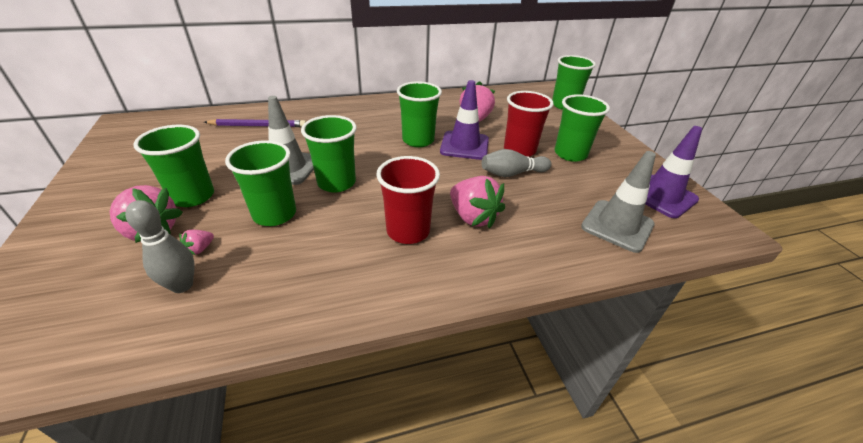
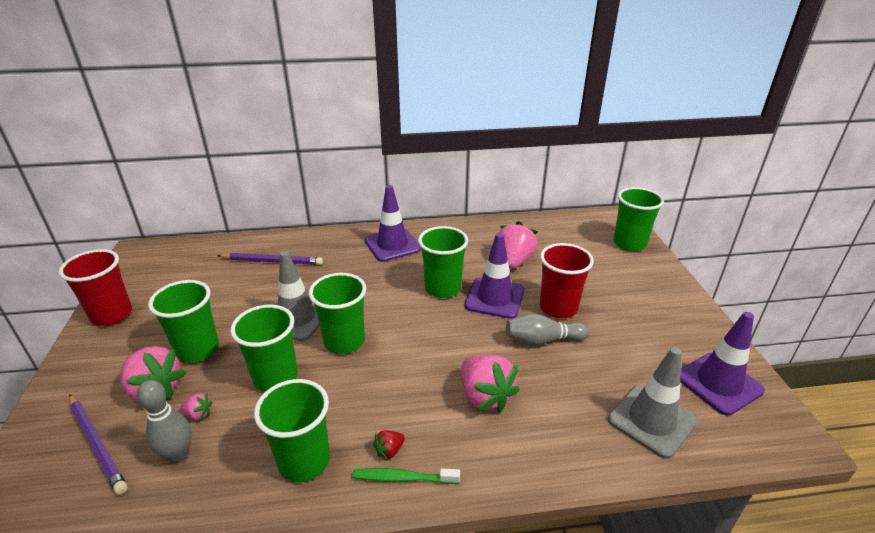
camera: 10 degrees right, 5 degrees down
(91, 282) = (97, 444): none -> purple pencil
(200, 249) = (198, 414): pink strawberry -> pink strawberry turned 120 degrees counterclockwise
(367, 111) = (392, 245): none -> purple traffic cone
(395, 265) = (389, 451): none -> red strawberry
(408, 231) = (410, 409): red cup -> red cup (112, 315)
(412, 286) = (403, 478): none -> green toothbrush
(570, 154) = (619, 316): green cup -> green cup (304, 461)

